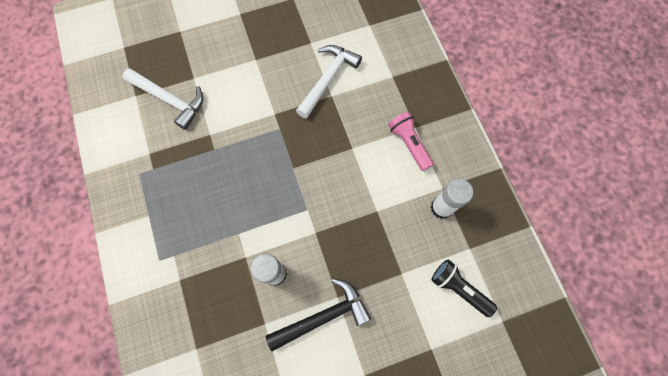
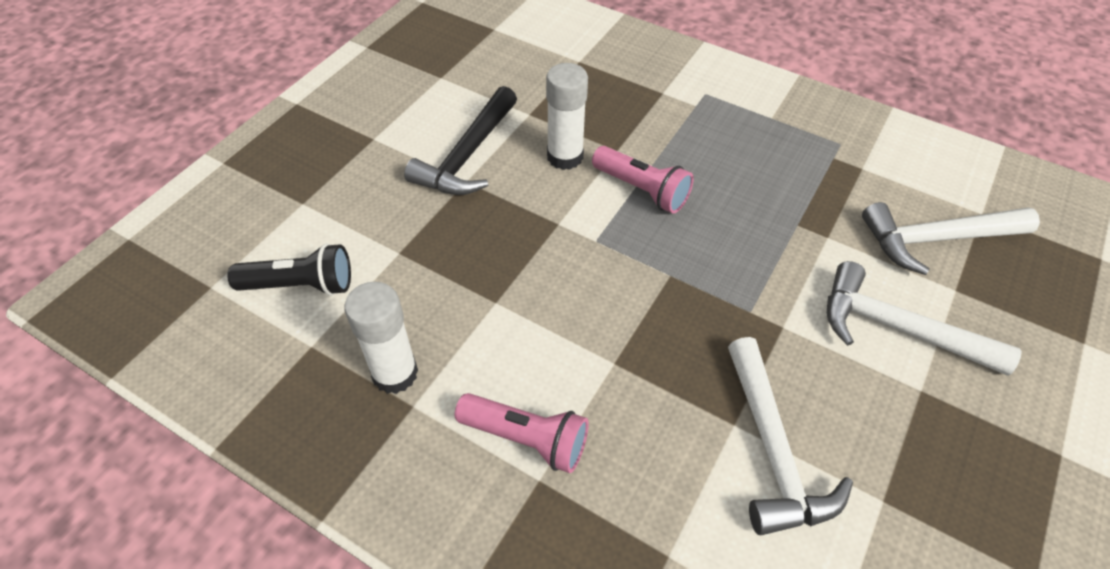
camera: 140 degrees right, 20 degrees down
(235, 82) = (897, 328): none -> white hammer
(259, 221) = (641, 190): none -> pink flashlight

